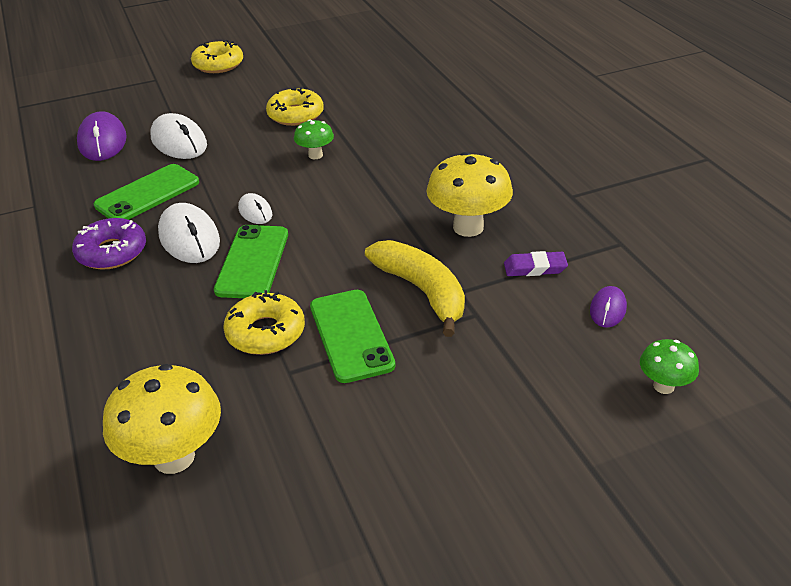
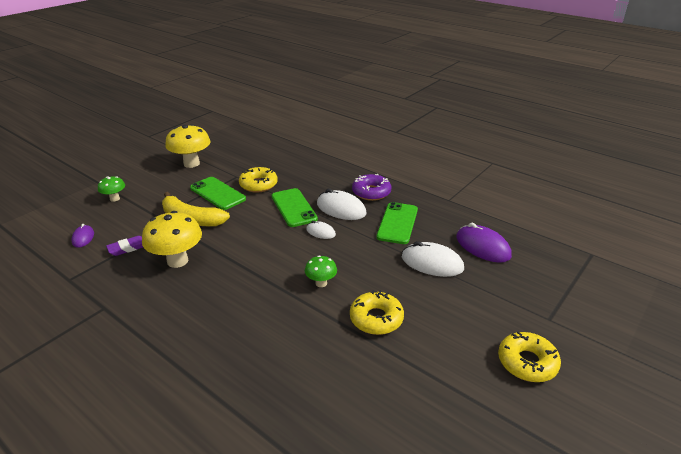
camera: 150 degrees right, 5 degrees down
(174, 457) = (258, 148): yellow mushroom -> yellow mushroom (191, 163)
(663, 386) = (59, 213): green mushroom -> green mushroom (114, 199)

